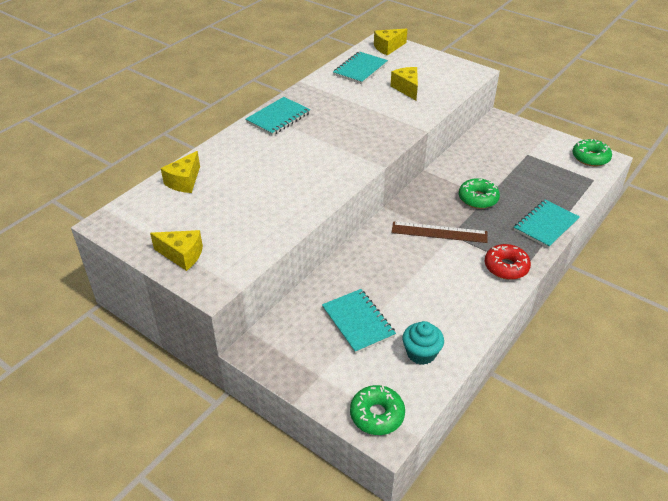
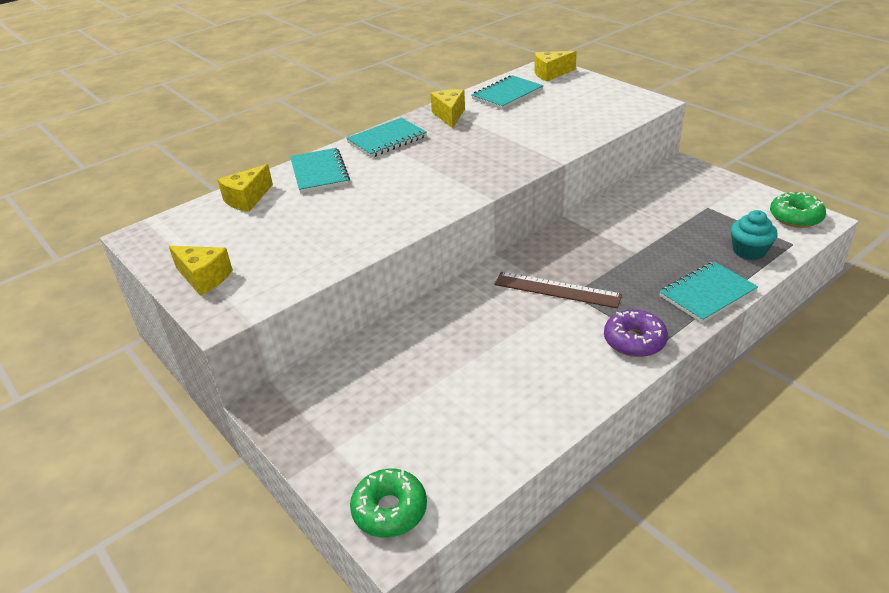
camera: 15 degrees right, 5 degrees down
(358, 322) = (410, 387): turquoise notebook -> turquoise notebook (319, 172)
(407, 89) = (556, 117): yellow cheese -> yellow cheese (449, 115)
(421, 353) = (479, 437): turquoise cupcake -> turquoise cupcake (749, 251)
(478, 198) = (622, 254): green donut -> none
(506, 267) = (634, 341): red donut -> purple donut

